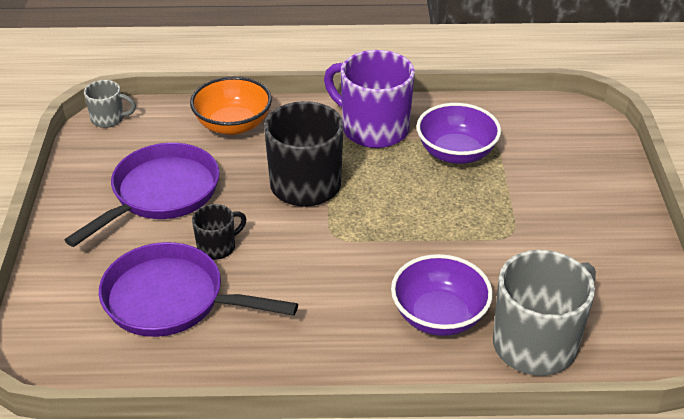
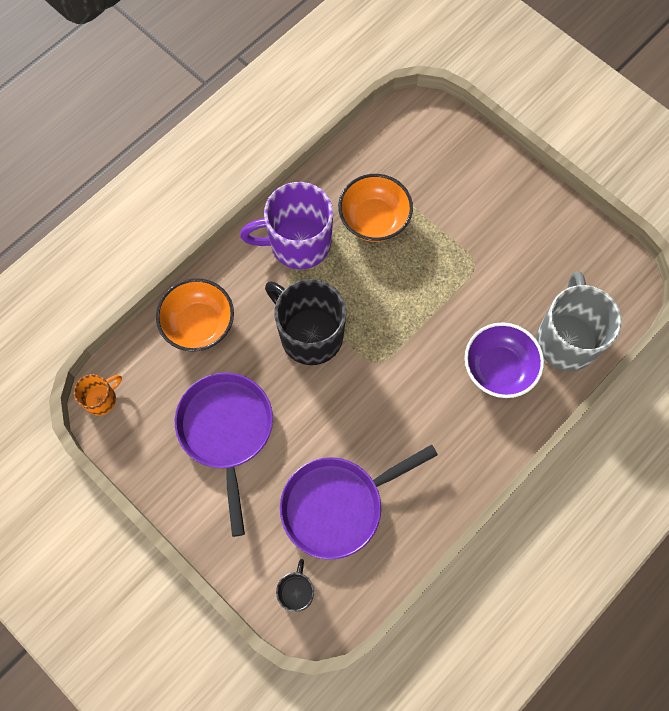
camera: 45 degrees left, 30 degrees up
(109, 119) = (101, 399): grey mug -> orange mug
(217, 247) = (316, 439): black mug -> black mug (296, 592)
(456, 153) = (374, 220): purple bowl -> orange bowl

